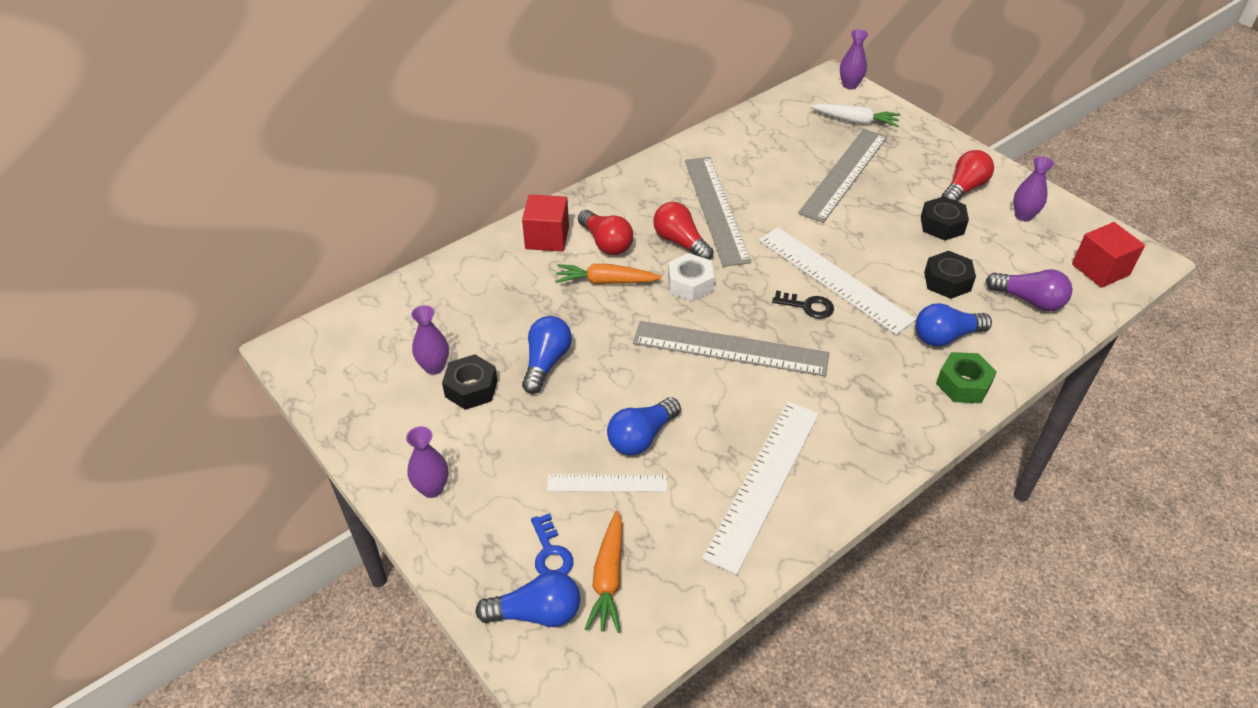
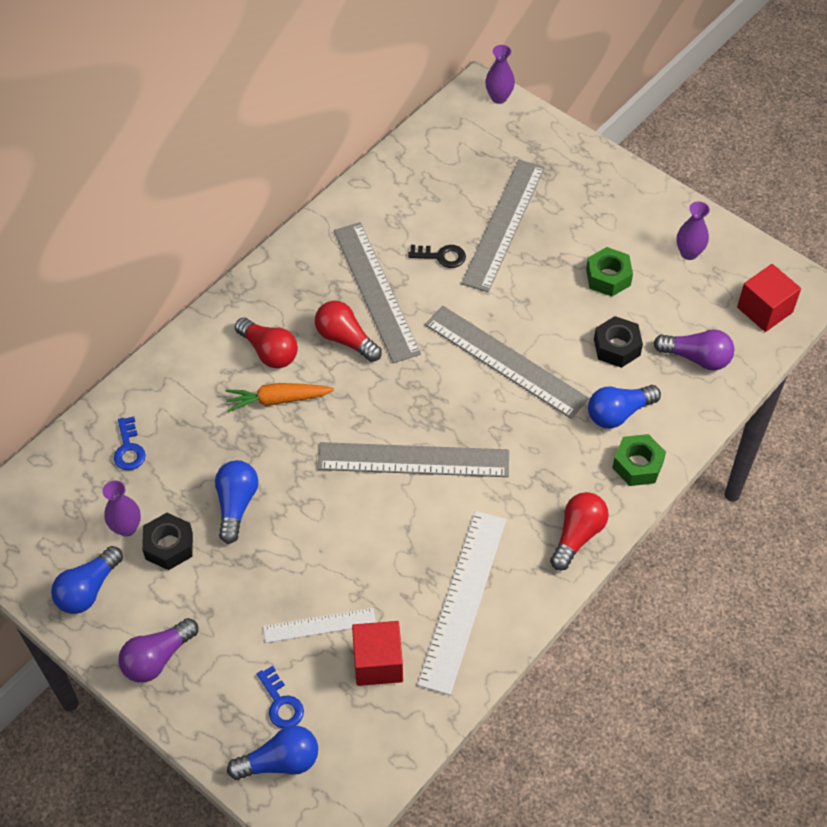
camera: 10 degrees left, 10 degrees up
(432, 488) = (157, 658): purple vase -> purple light bulb
(455, 302) = (129, 448): none -> blue key
(547, 238) = (206, 354): red cube -> red cube (378, 662)
(608, 578) = (337, 718): orange carrot -> none
(641, 437) = (343, 572): blue light bulb -> blue light bulb (88, 589)
(690, 284) = (363, 389): white nut -> none
(807, 306) = (483, 398): black key -> black key (441, 256)
(833, 279) = (505, 361): white ruler -> grey ruler
(855, 121) = (509, 149): white carrot -> none
(942, 225) = (608, 277): black nut -> green nut
(964, 189) = (628, 226): red light bulb -> red light bulb (577, 535)

